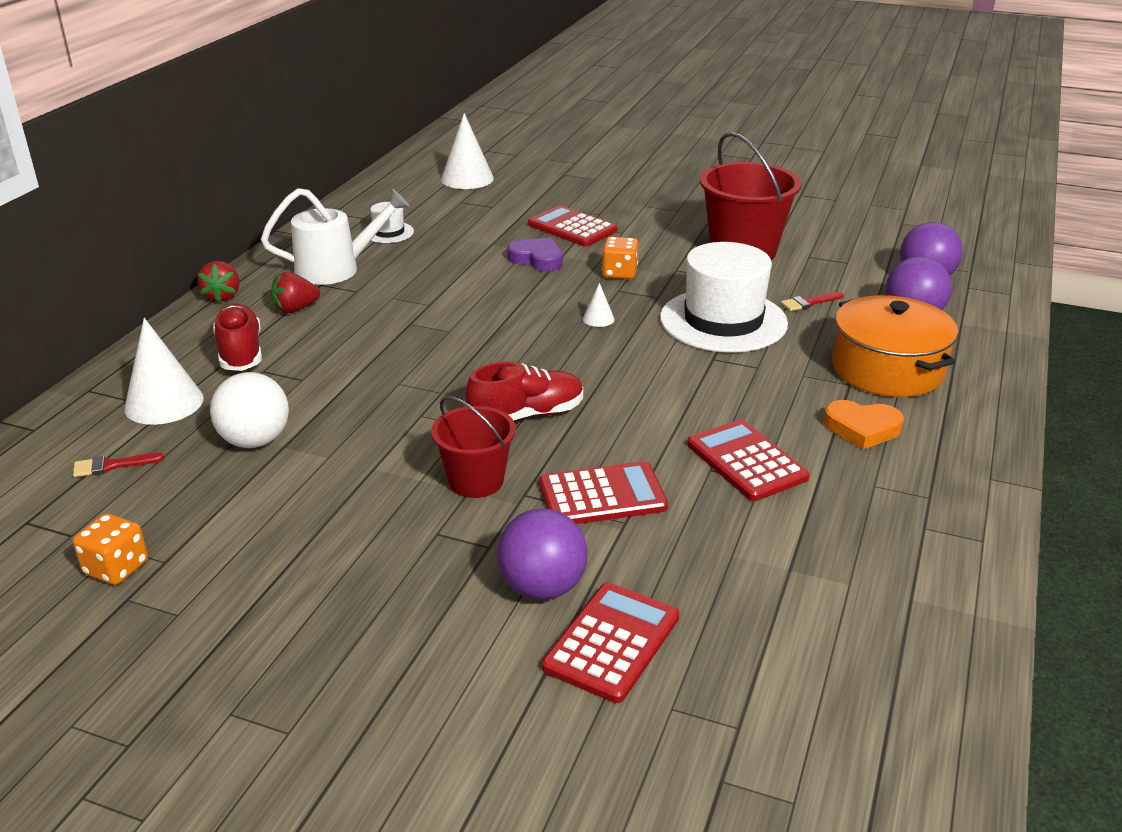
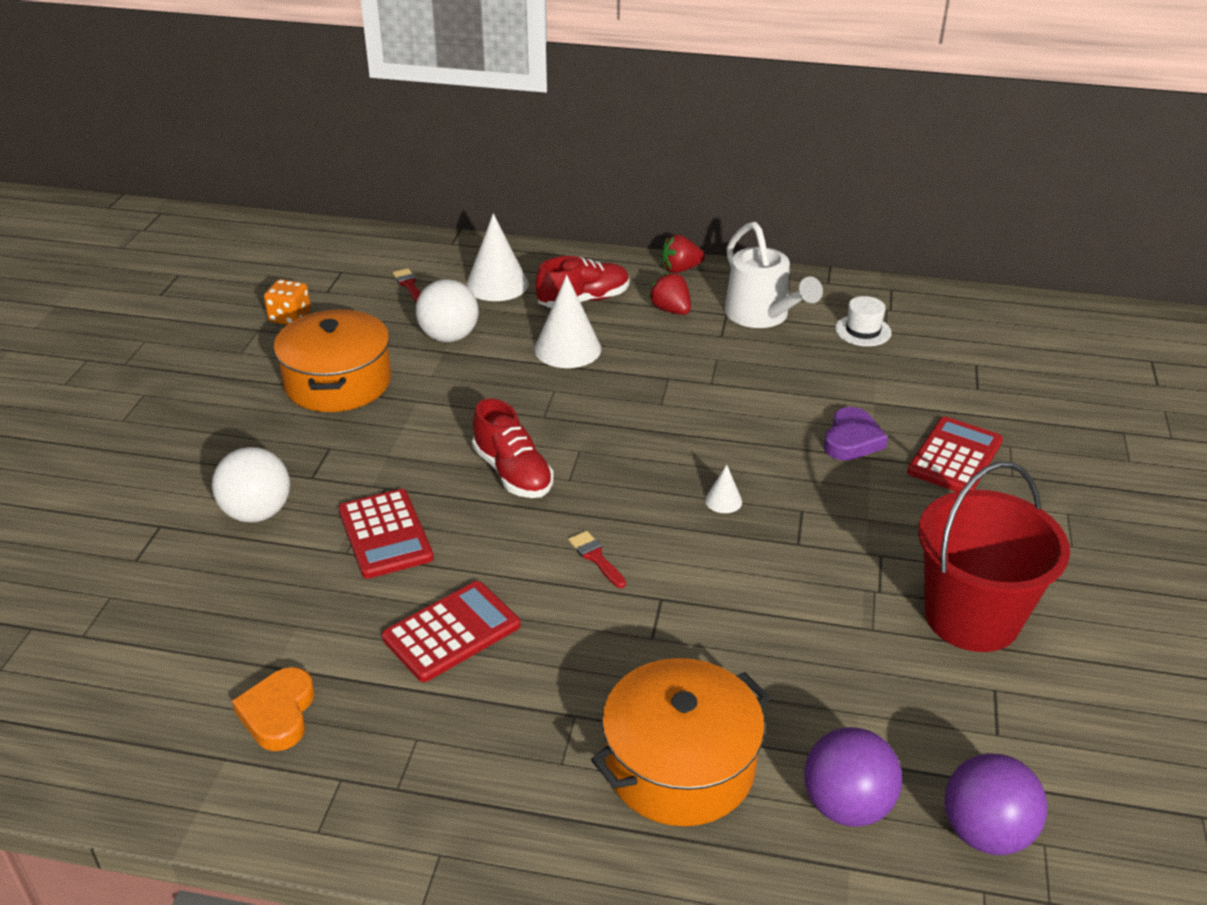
camera: 80 degrees right, 5 degrees up
(304, 525) = (338, 382): none -> orange pot
(467, 178) = (1047, 359): white cone -> white cone (567, 349)
(476, 481) = (403, 457): red bucket -> none
(542, 588) = (257, 513): purple ball -> white ball
(611, 642) = (188, 557): red calculator -> none
(619, 273) = (846, 507): orange dice -> none
(723, 321) = (757, 604): white hat -> none
(809, 302) = (842, 687): red brush -> red brush (596, 557)
(862, 428) = (531, 732): orange heart -> orange heart (278, 713)

